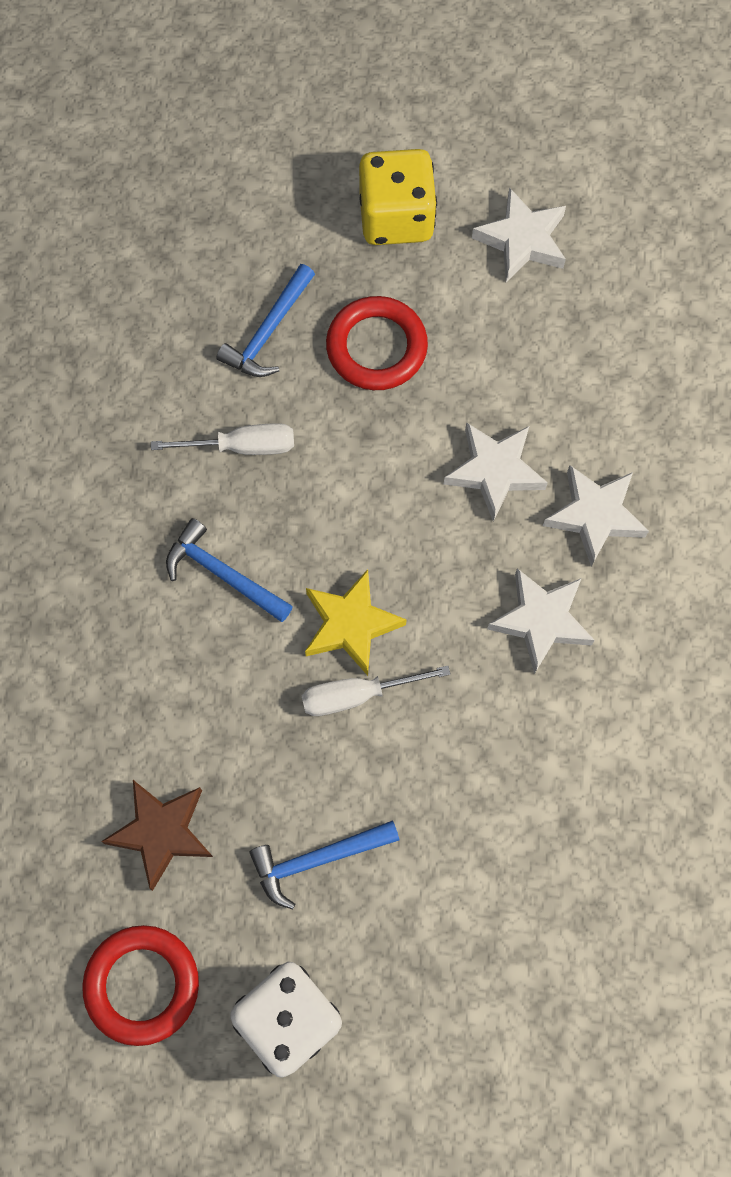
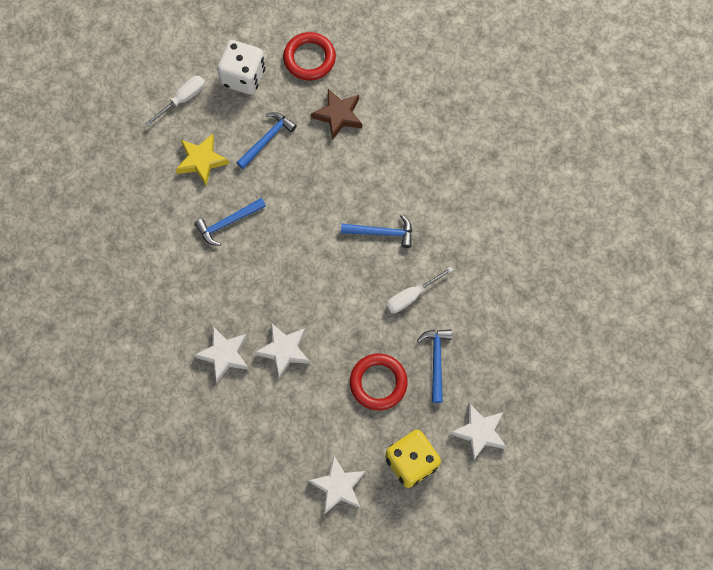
camera: 150 degrees right, 0 degrees up
(350, 625) = (310, 241): yellow star -> yellow star (201, 161)
(357, 695) = (289, 213): white screwdriver -> white screwdriver (183, 99)
(473, 737) = (228, 223): none -> blue hammer
(541, 621) = (224, 290): white star -> white star (479, 432)

